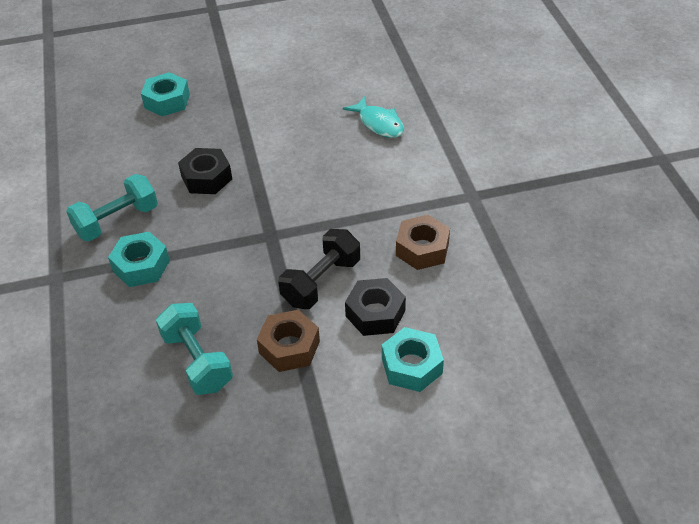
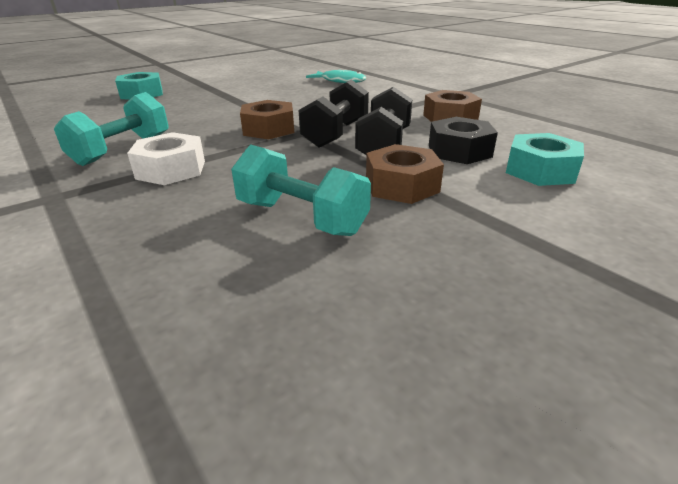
camera: 25 degrees left, 15 degrees down
(141, 266) = (171, 170): turquoise nut -> white nut
(206, 178) = (210, 117): black nut -> none
(244, 220) = (269, 129): none -> brown nut
(295, 247) = (336, 133): none -> black dumbbell

